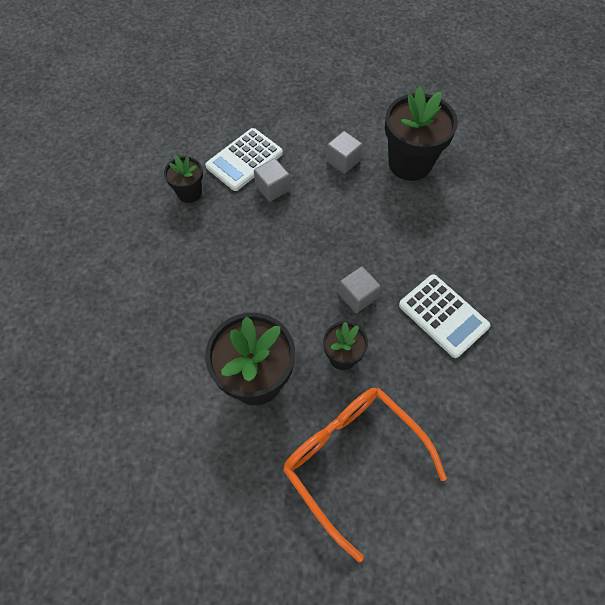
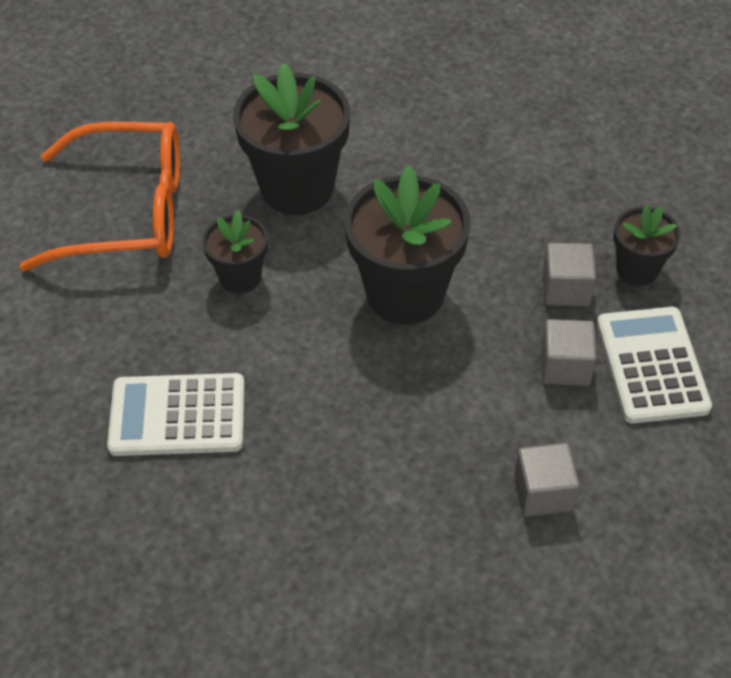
camera: 130 degrees right, 10 degrees down
(357, 296) = (299, 345): grey cube -> grey cube (565, 289)
(410, 163) = (456, 585): black flower pot -> black flower pot (405, 293)

